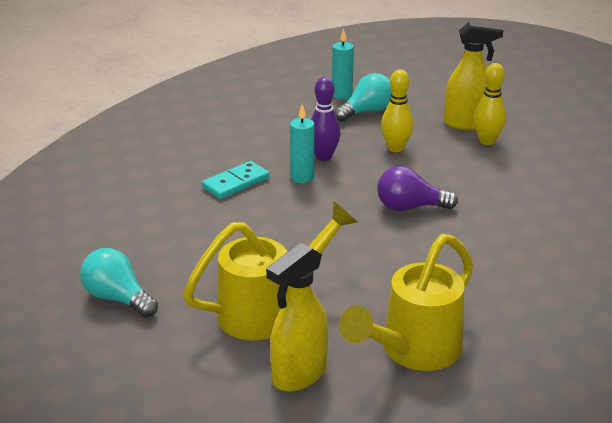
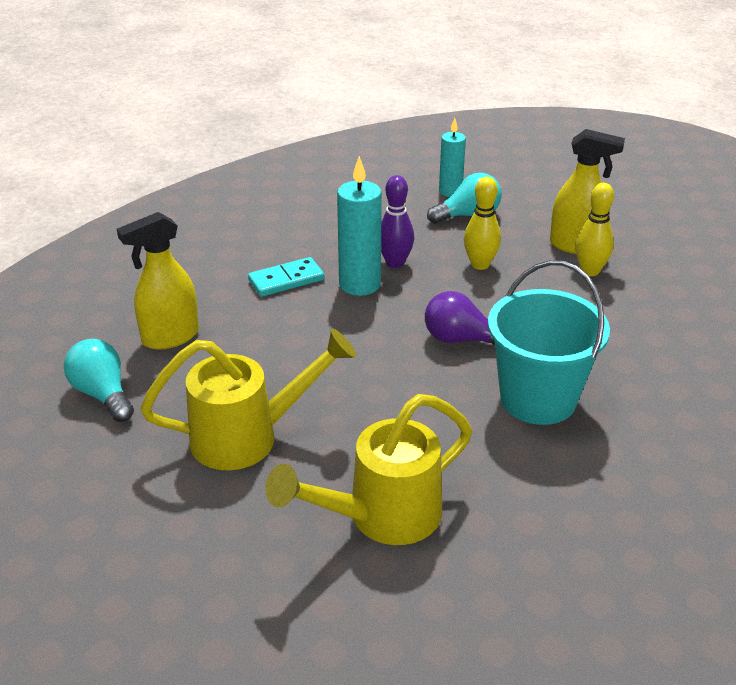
camera: 15 degrees right, 5 degrees up
(299, 375) = (244, 520): yellow spray bottle -> yellow spray bottle (170, 337)
(302, 177) = (359, 284): turquoise candle -> turquoise candle, size x1.55
(494, 242) = (538, 399): none -> turquoise bucket

